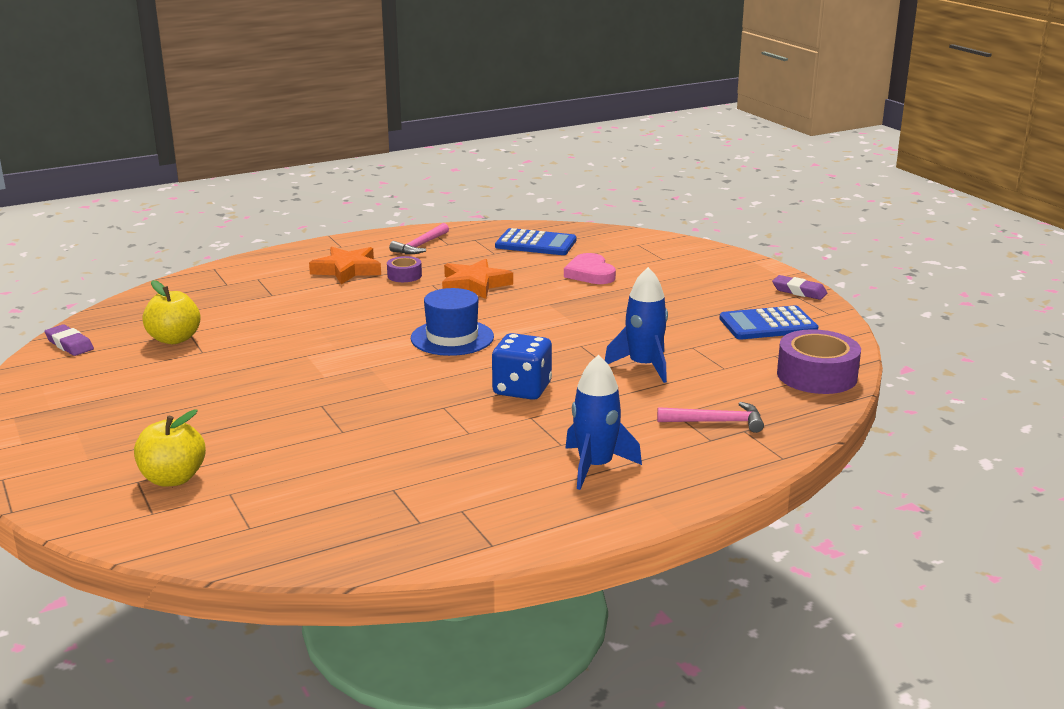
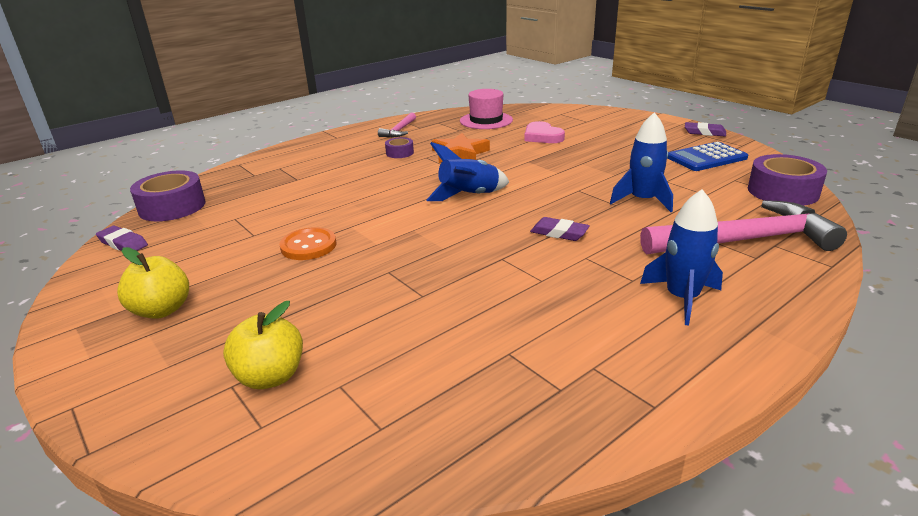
camera: 10 degrees left, 5 degrees up
(128, 311) = (172, 207): none -> purple tape
(174, 339) = (223, 226): yellow apple -> yellow apple (162, 310)
(253, 370) = (308, 246): none -> orange button
(347, 270) = (351, 154): orange star -> none
(452, 338) = (469, 196): blue hat -> blue rocket
(522, 389) = (559, 233): blue dice -> purple eraser
(536, 243) = (486, 120): blue calculator -> pink hat
(716, 422) = (745, 240): pink hammer -> pink hammer, size x2.03

